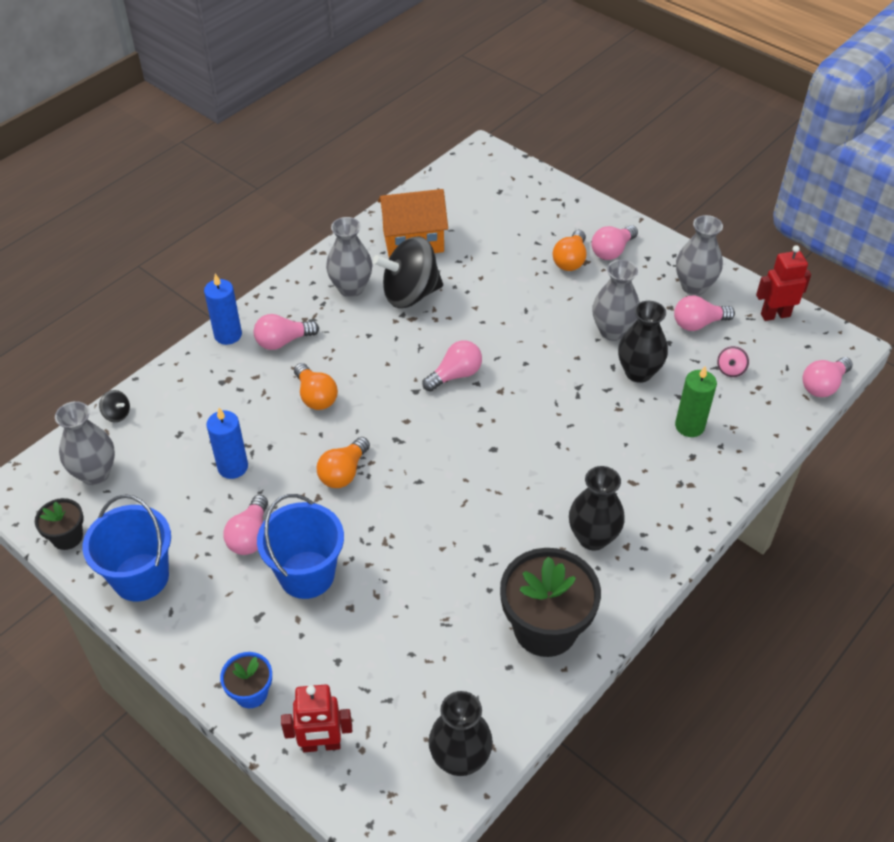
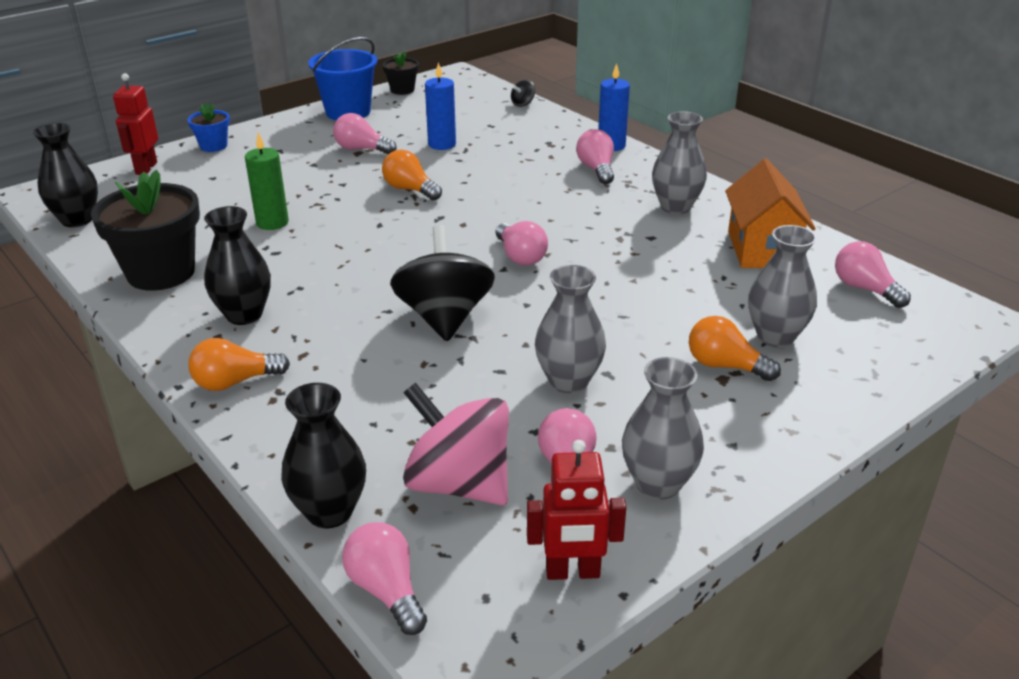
camera: 100 degrees right, 15 degrees down
(95, 473) = (461, 97): grey vase -> grey vase (775, 336)
(306, 574) = (306, 169): blue bucket -> none
(315, 396) = (514, 181): orange light bulb -> orange light bulb (235, 382)
(410, 294) = (662, 240): black spinning top -> black spinning top (444, 317)
(612, 251) = (748, 409): pink light bulb -> pink light bulb (864, 289)
(638, 372) = (482, 391): black vase -> black vase (330, 512)
(689, 426) = (367, 418): green candle -> green candle (272, 222)
(730, 370) = (458, 483): pink spinning top -> pink spinning top, size x2.50
(775, 315) = (572, 572): red robot -> red robot turned 90 degrees clockwise

